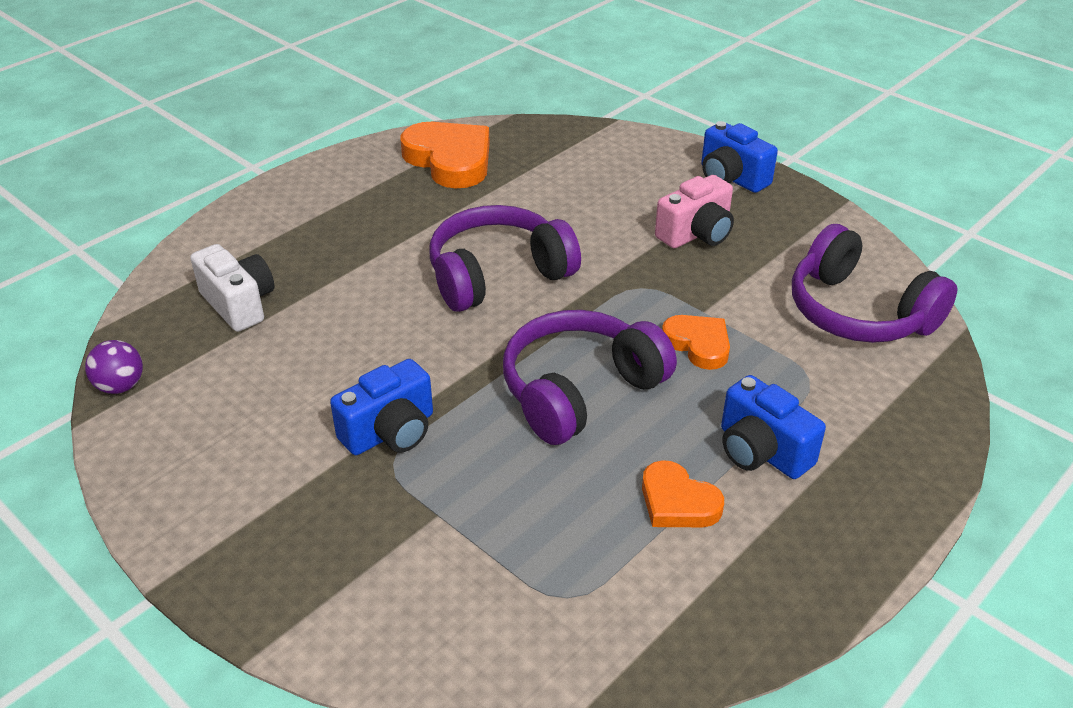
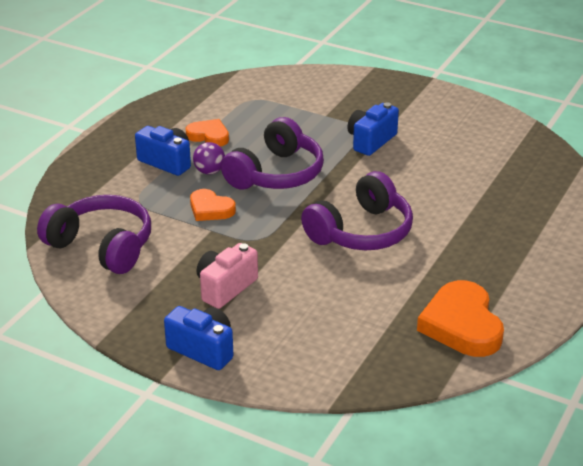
camera: 165 degrees right, 5 degrees down
(120, 386) = (534, 138): purple ball -> purple ball (209, 171)
(239, 304) = (516, 187): white camera -> none
(450, 160) = (461, 325): orange heart -> orange heart turned 45 degrees clockwise

